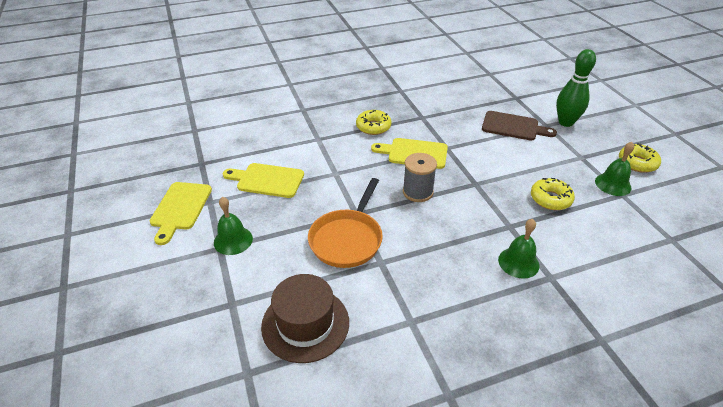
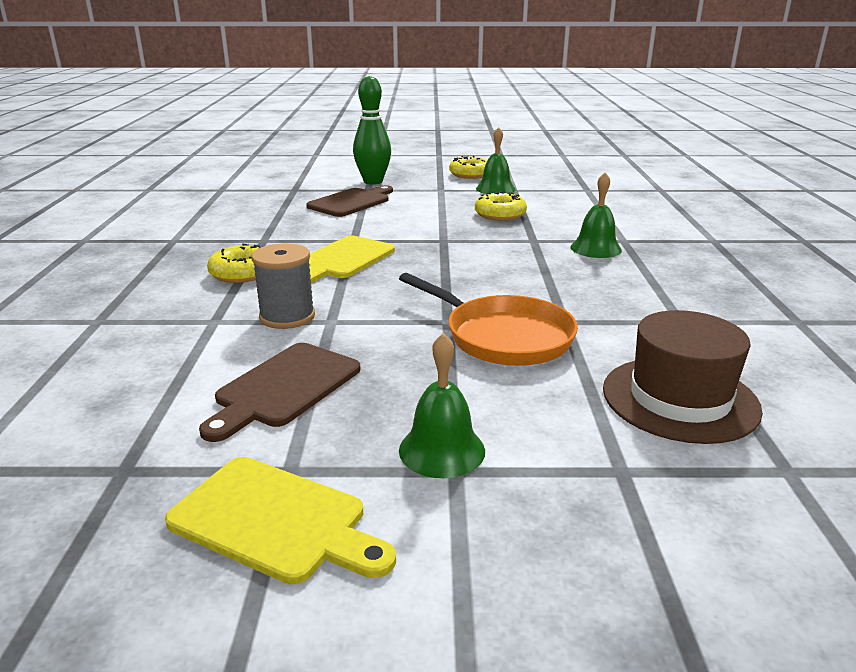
camera: 70 degrees left, 15 degrees down
(267, 180) = (284, 388): yellow cutting board -> brown cutting board
(417, 192) = (432, 273): grey spool -> grey spool (287, 317)

